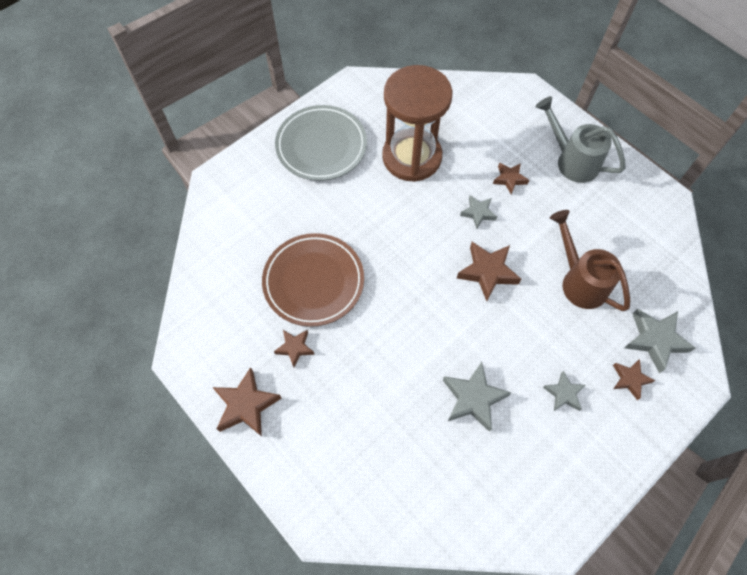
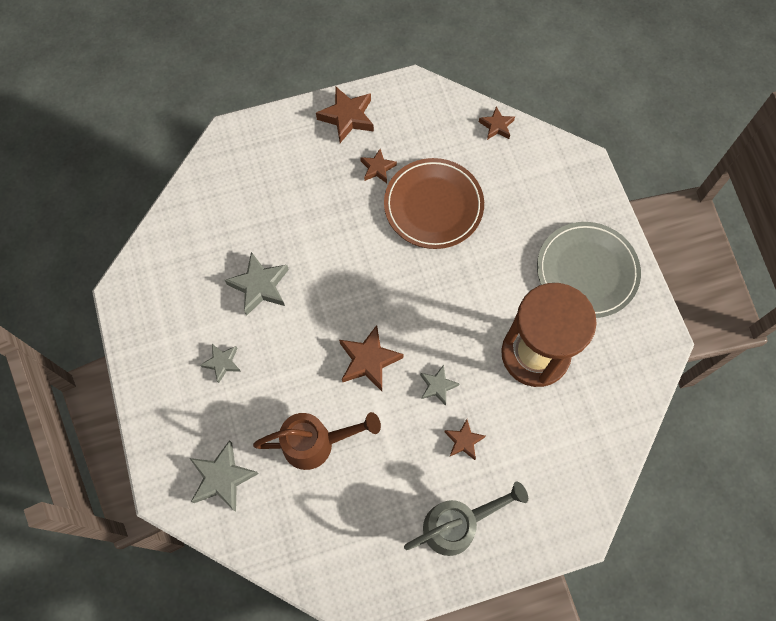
camera: 115 degrees right, 5 degrees up
(630, 379) = (201, 429): brown star -> brown star (496, 126)

